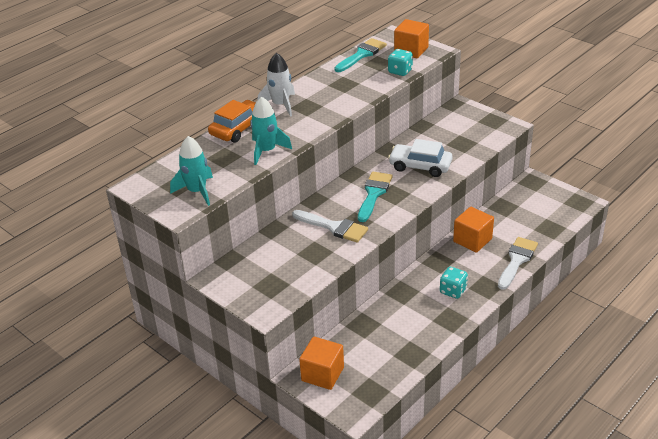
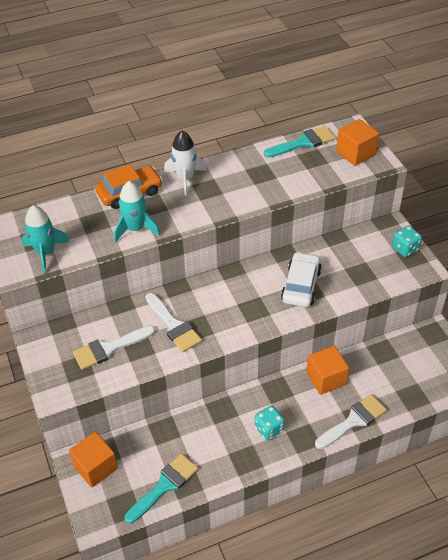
camera: 25 degrees right, 10 degrees up
(289, 262) = (109, 348): none -> white brush
(373, 194) = (235, 301): turquoise brush -> turquoise brush (164, 485)
(400, 71) = (326, 176): turquoise dice -> turquoise dice (405, 249)
(420, 166) = (301, 285): white car -> white car turned 60 degrees clockwise

